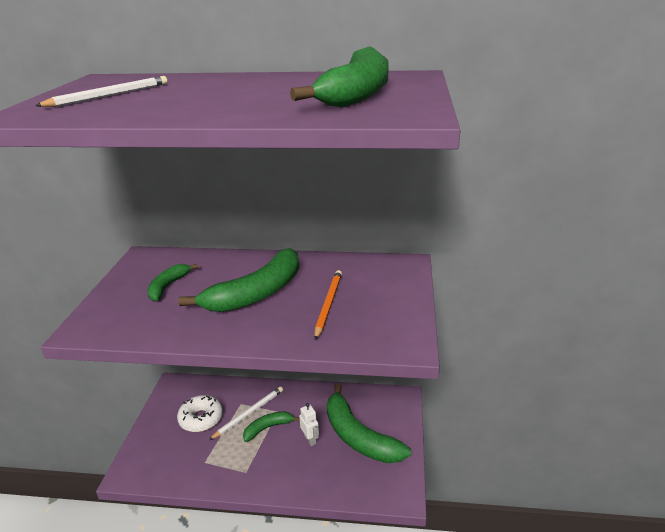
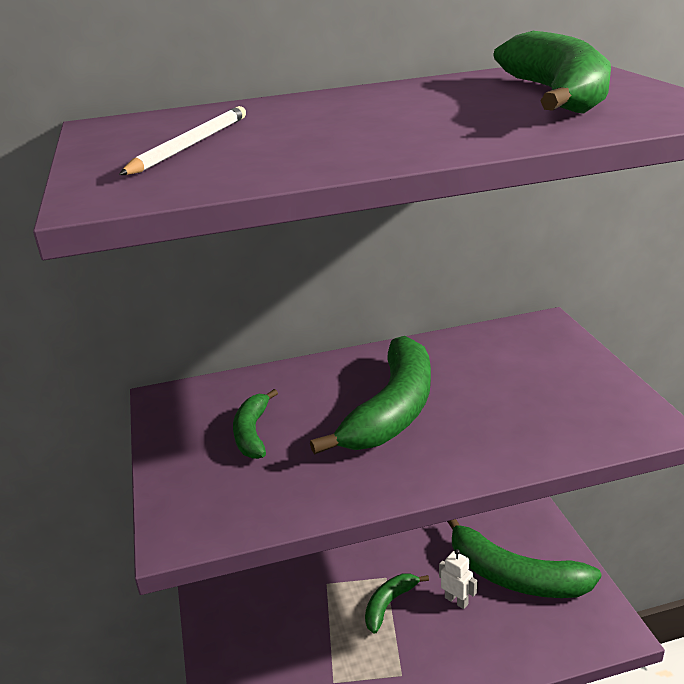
camera: 20 degrees left, 0 degrees up
(201, 418) = (284, 623): white donut -> none
(249, 413) = (348, 593): white pencil -> none
(328, 304) = (503, 400): orange pencil -> none

